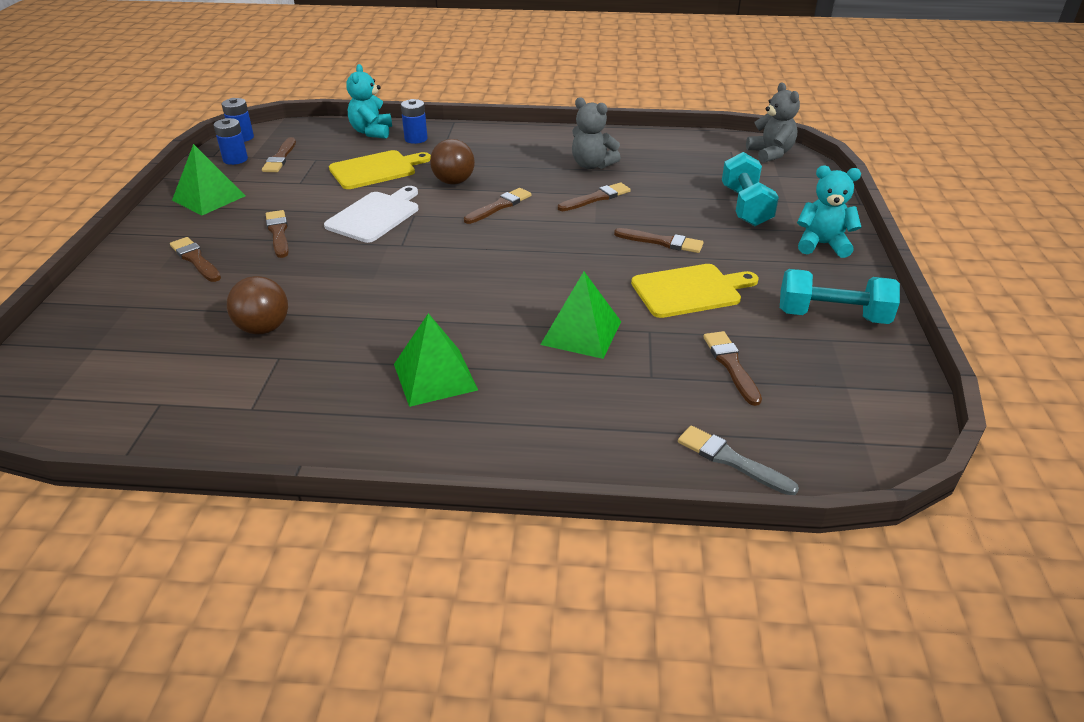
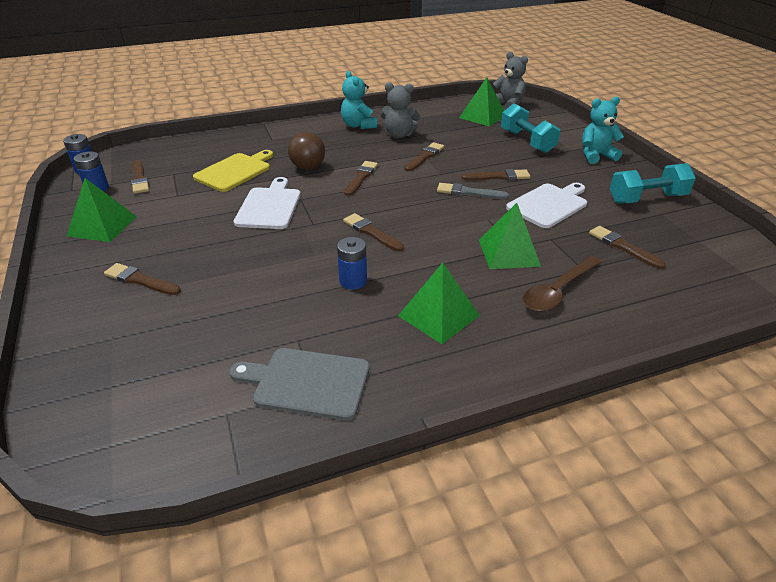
camera: 25 degrees left, 0 degrees up
(249, 400) = (307, 383): none -> grey cutting board
(264, 328) = (261, 320): brown ball -> none
(278, 233) = (197, 239): brown brush -> brown brush (371, 232)
(372, 132) = (202, 143): turquoise teddy bear -> turquoise teddy bear (358, 125)
(416, 139) = (245, 141): blue battery -> blue battery (353, 281)
(593, 391) = (558, 291): none -> brown spoon
(689, 290) = (548, 204): yellow cutting board -> white cutting board
(720, 162) = (482, 116): none -> green pyramid
(731, 460) = (686, 309): grey brush -> grey brush (468, 192)

